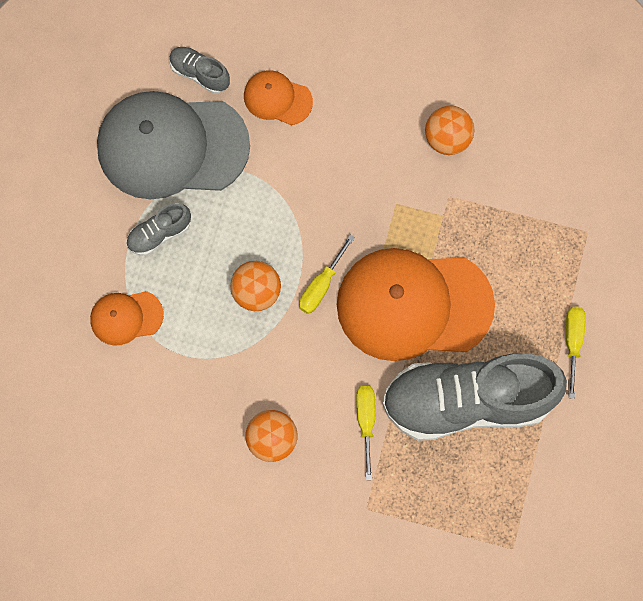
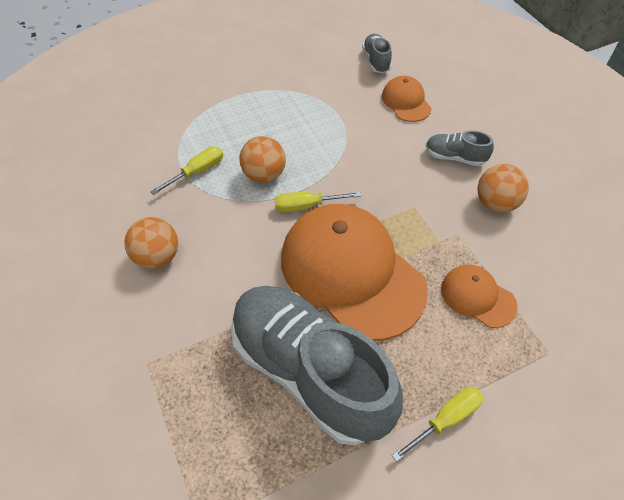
camera: 50 degrees right, 20 degrees down
(126, 317) = (181, 124): orange cap -> orange cap (477, 297)
(159, 234) = (254, 105): grey shoe -> grey shoe (454, 157)
(172, 146) = (317, 77): grey cap -> none
(366, 422) = (224, 309): yellow screwdriver -> yellow screwdriver (197, 172)

